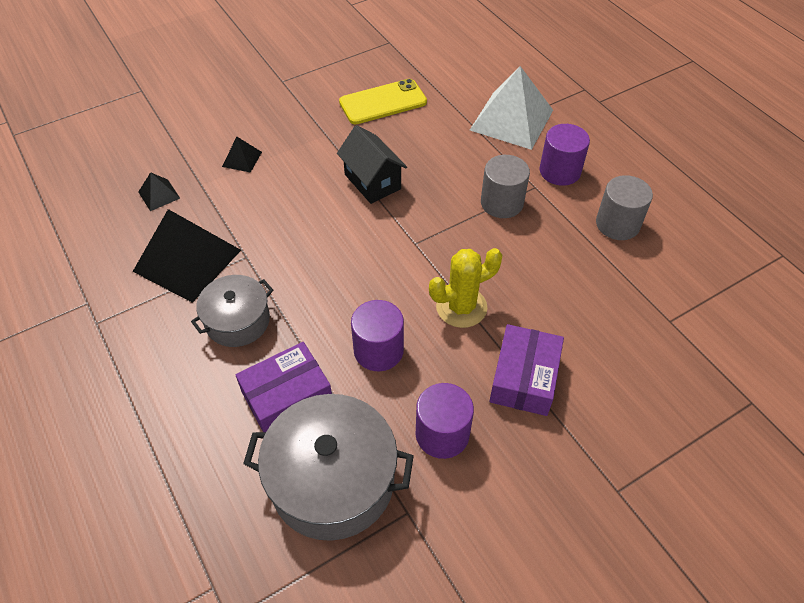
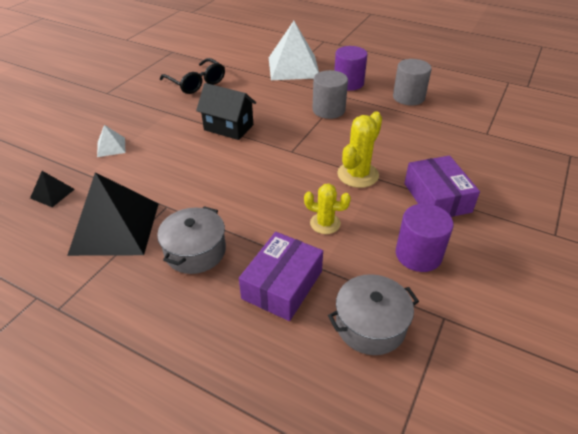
camera: 30 degrees left, 10 degrees down
(242, 159) = (111, 147): black pyramid -> white pyramid
(332, 480) = (370, 325): grey pot -> grey pot, size x0.61
(378, 350) = (325, 223): purple cylinder -> yellow cactus
(383, 102) = (196, 83): yellow phone -> black glasses

